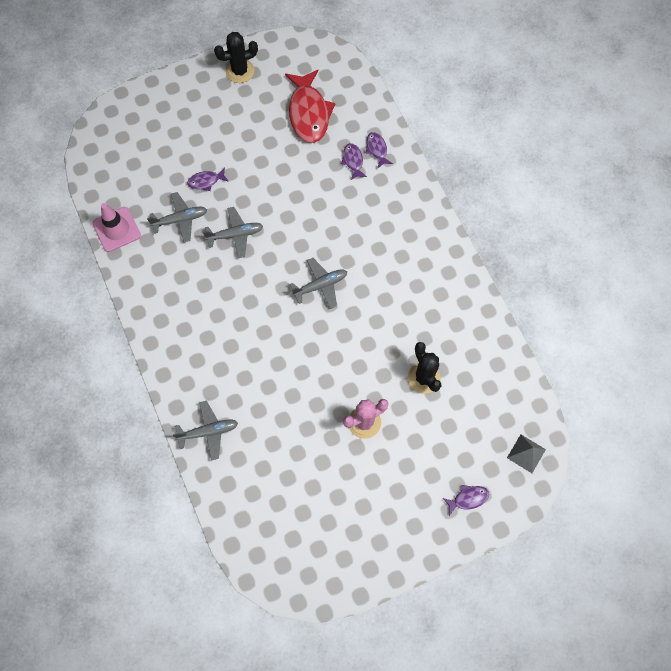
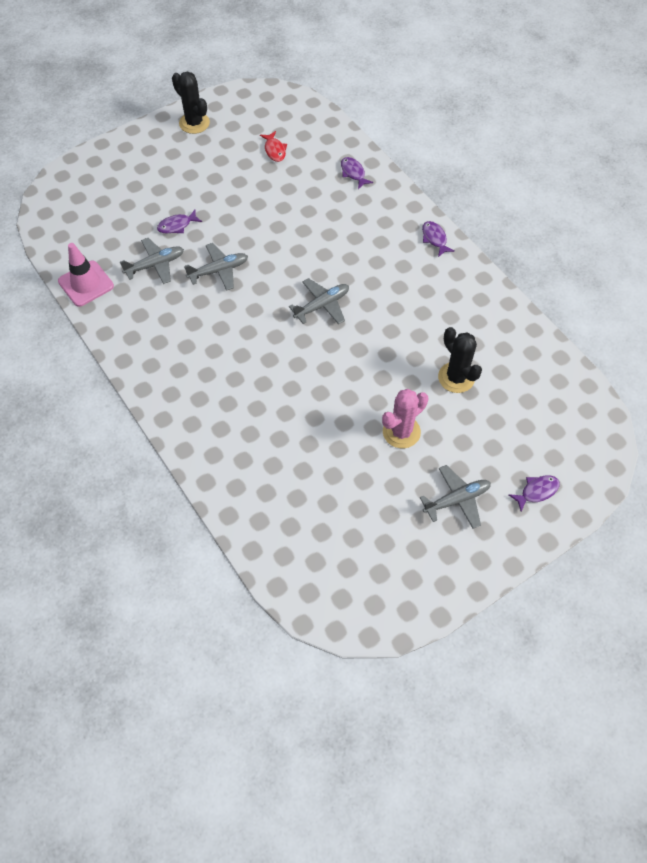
camera: 10 degrees left, 10 degrees down
(208, 432) = (226, 469): grey plane -> grey plane (457, 499)
(240, 71) = (194, 123): black cactus -> black cactus turned 75 degrees clockwise
(309, 113) = (275, 150): red fish -> red fish, size x0.47
(353, 161) = (331, 186): purple fish -> purple fish (434, 238)
(526, 453) = (588, 435): grey pyramid -> none

